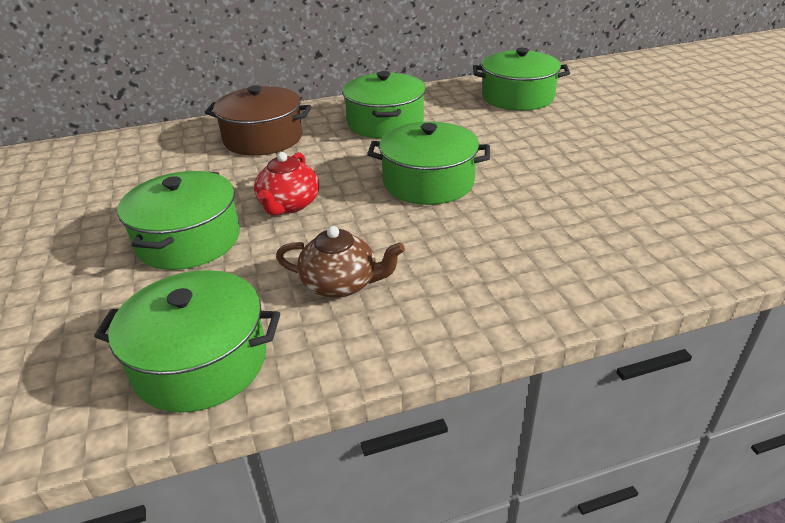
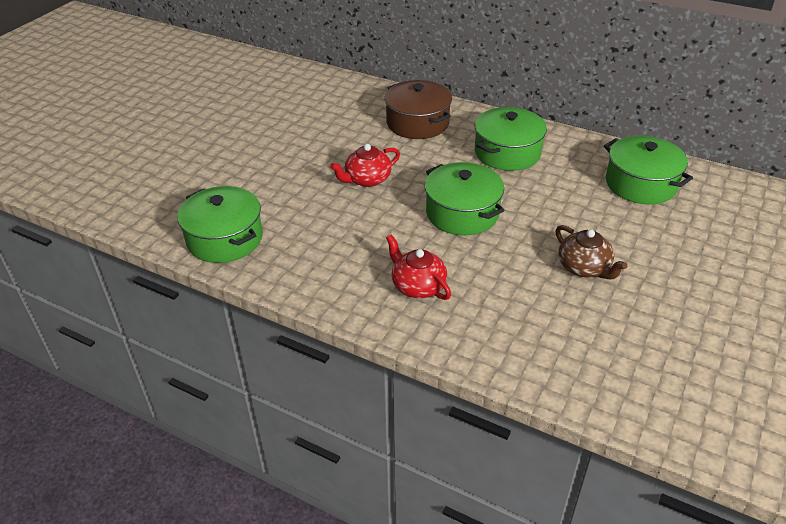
camera: 45 degrees right, 5 degrees up
(188, 240) = (295, 171): green pot -> none
(341, 284) = (326, 243): brown teapot -> brown teapot (584, 268)
(498, 261) = (417, 286): none -> red teapot

